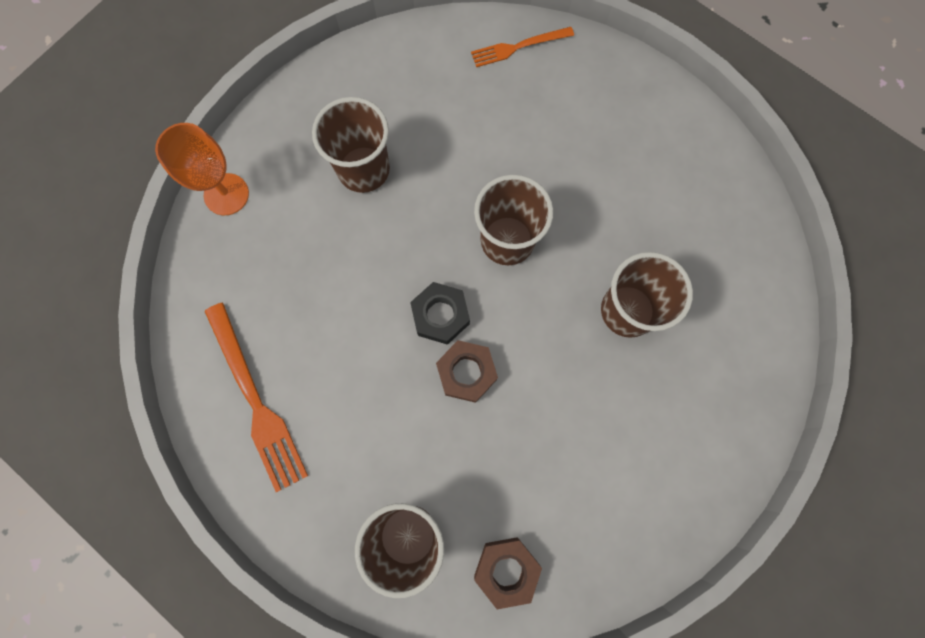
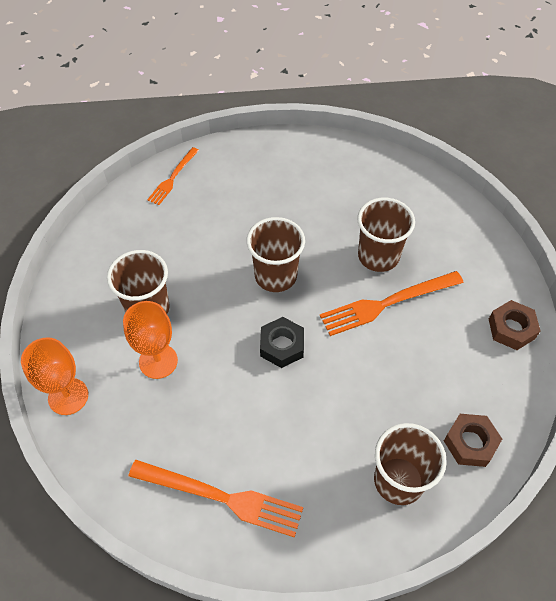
camera: 45 degrees left, 20 degrees down
(324, 229) = (158, 361): none -> orange goblet
(466, 372) = (331, 362): brown nut -> brown nut (511, 328)
(581, 366) = (387, 303): none -> orange fork

